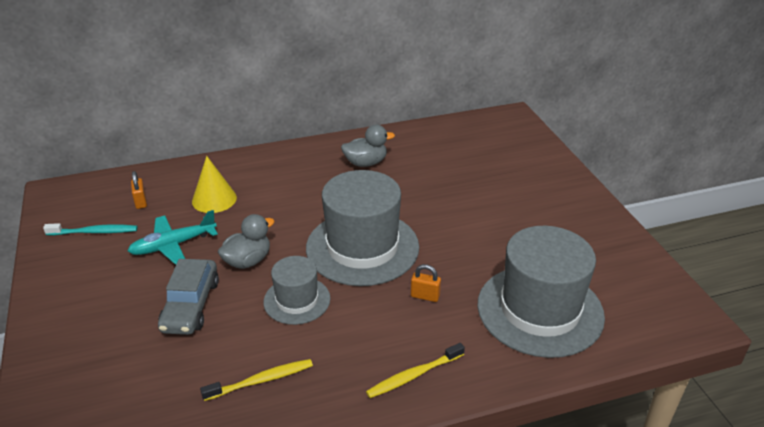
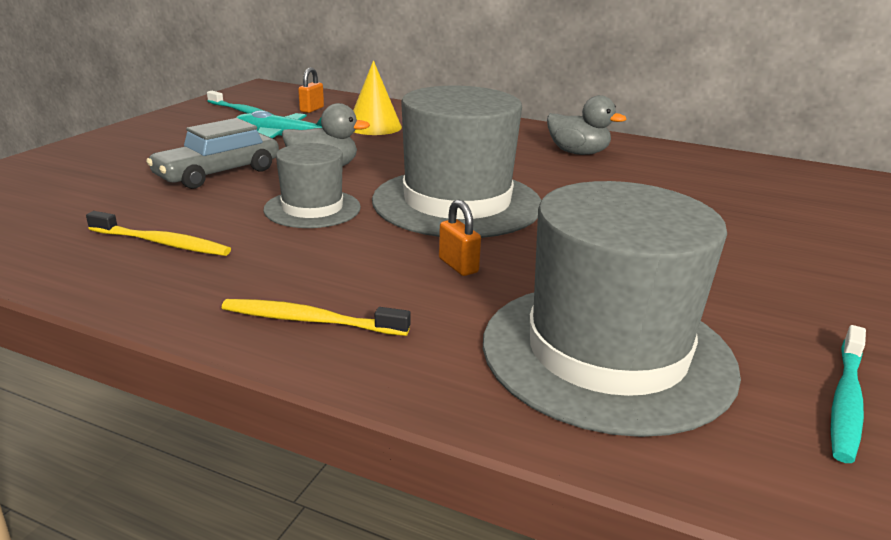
camera: 40 degrees right, 10 degrees down
(628, 280) = (846, 400): none -> turquoise toothbrush

